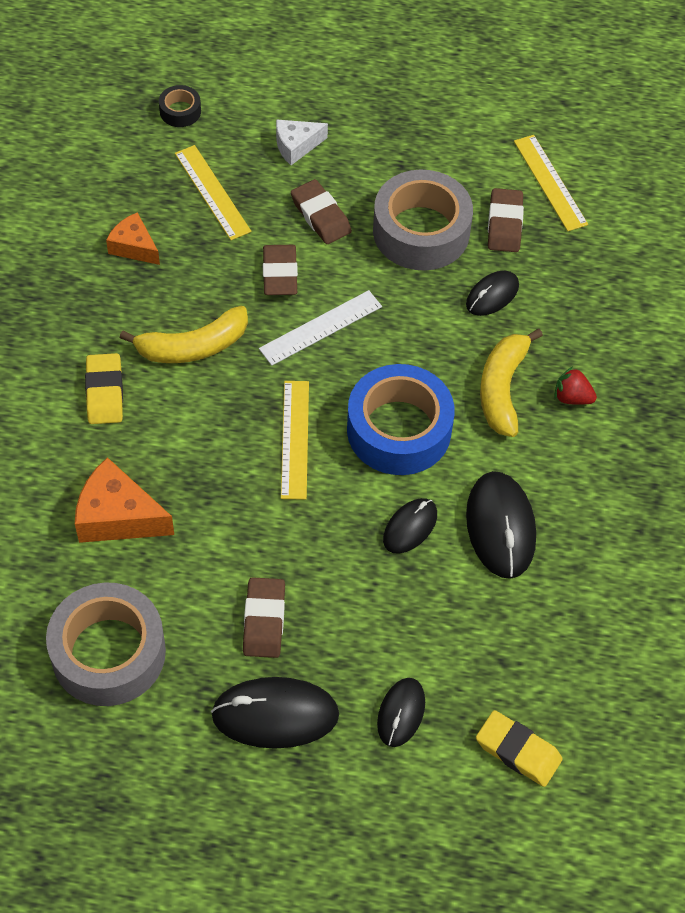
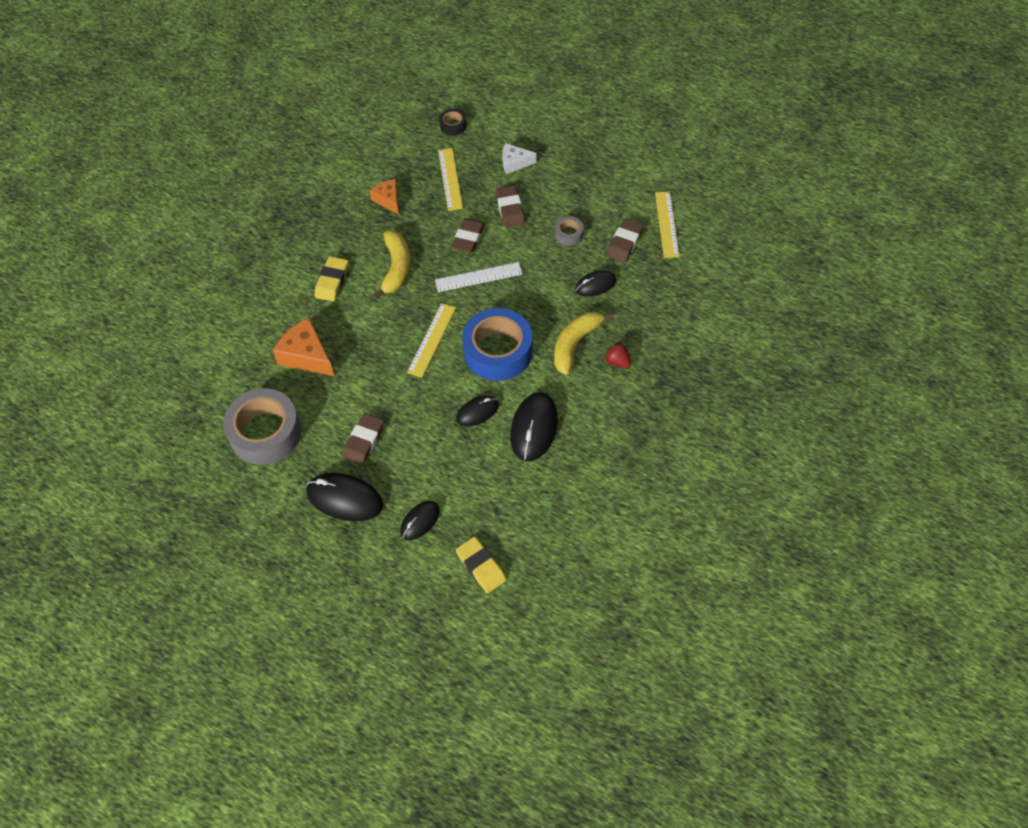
camera: 25 degrees right, 0 degrees up
(193, 346) = (396, 268): yellow banana -> yellow banana turned 90 degrees counterclockwise
(421, 231) = (568, 234): grey tape -> grey tape, size x0.44

